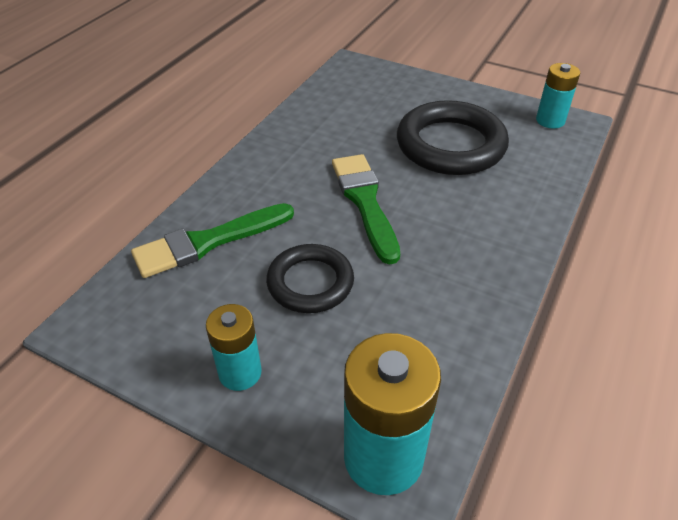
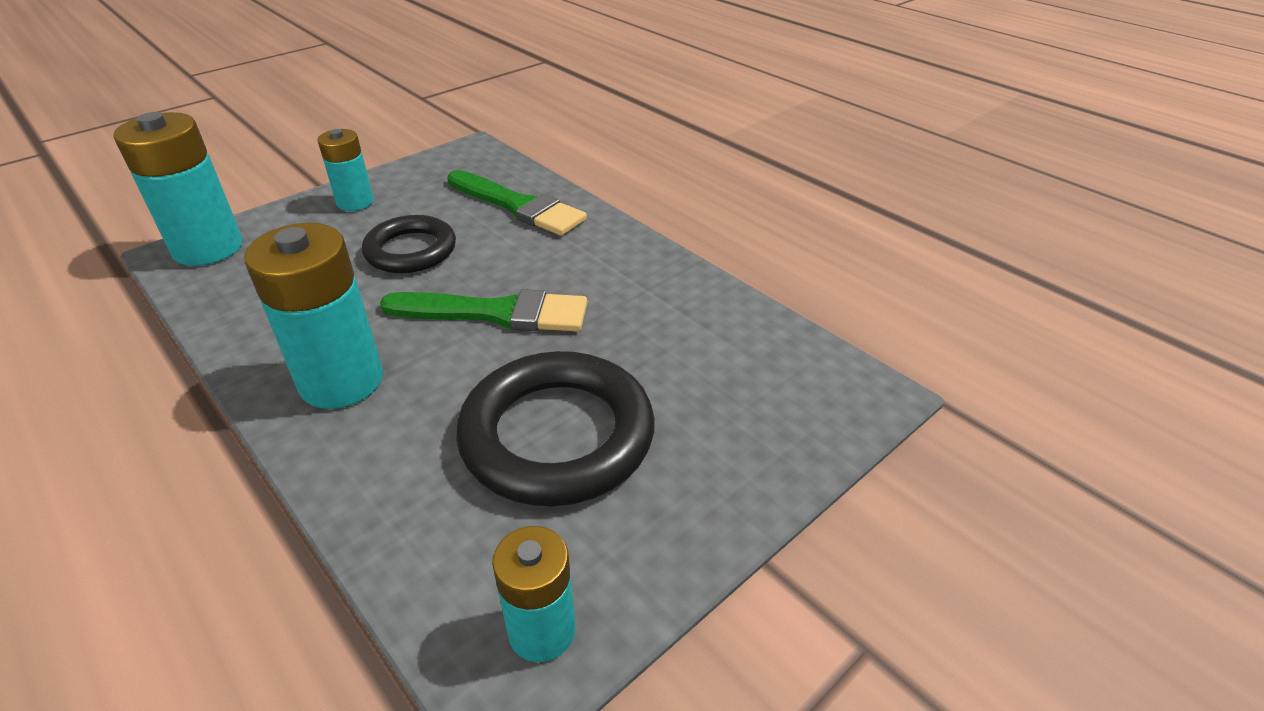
camera: 110 degrees right, 5 degrees down
(208, 242) = (518, 206): green brush -> green brush turned 135 degrees clockwise
(477, 246) = (341, 381): none -> turquoise battery

